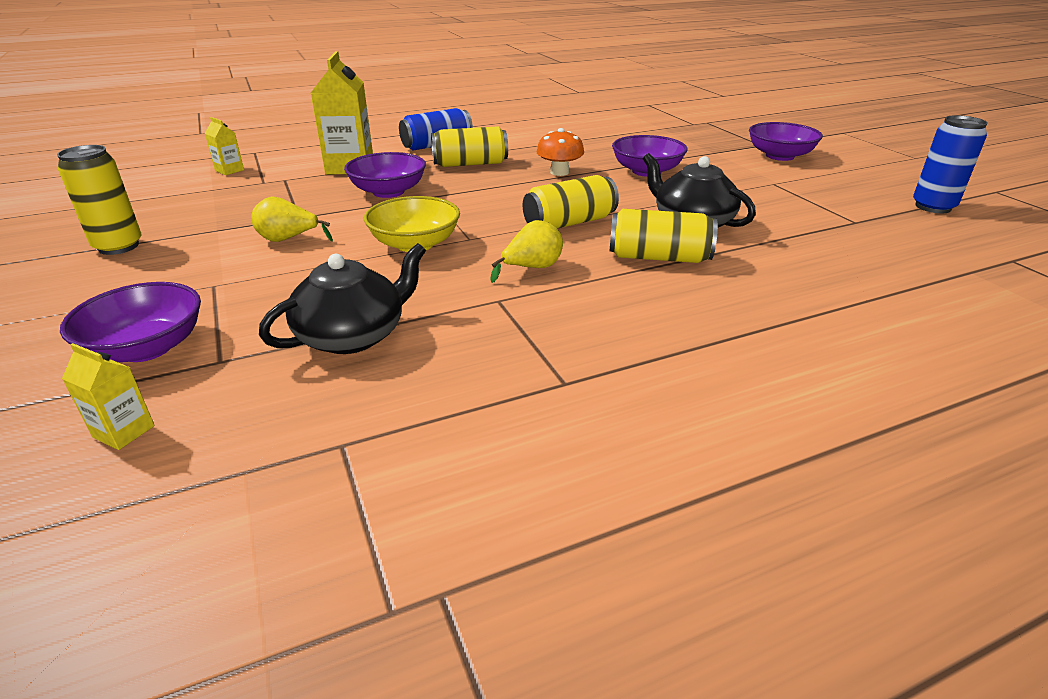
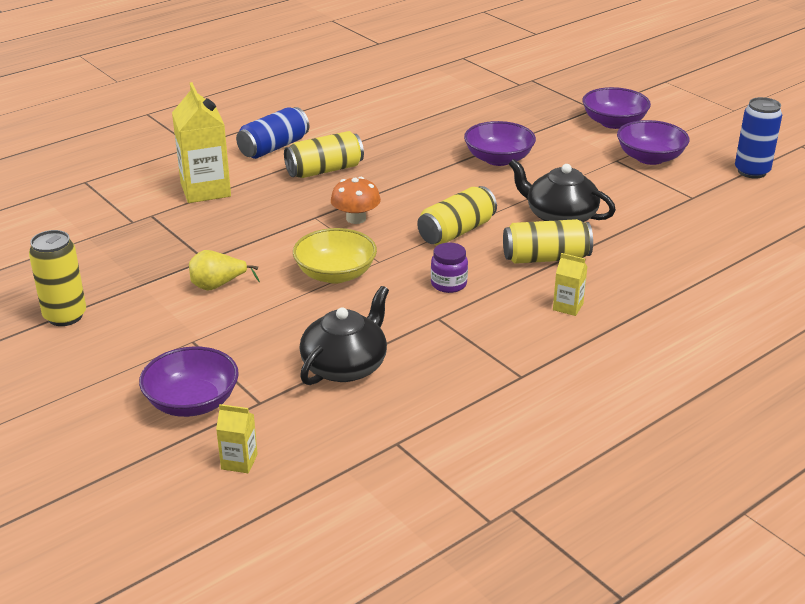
camera: 15 degrees left, 0 degrees up
(229, 170) = (82, 210): yellow carton -> yellow carton (568, 307)
(388, 192) = (268, 217): purple bowl -> purple bowl (650, 158)
(532, 268) = (448, 284): yellow pear -> purple jar
(559, 172) = (417, 171): orange mushroom -> orange mushroom (356, 218)

